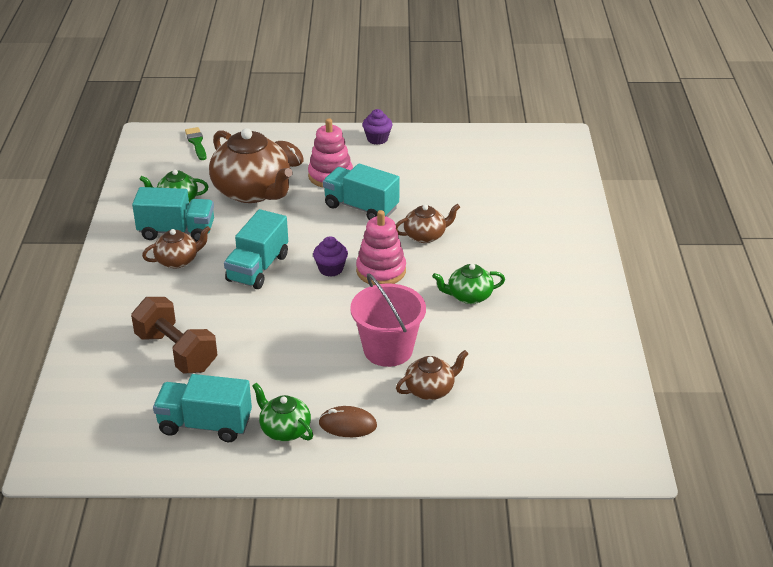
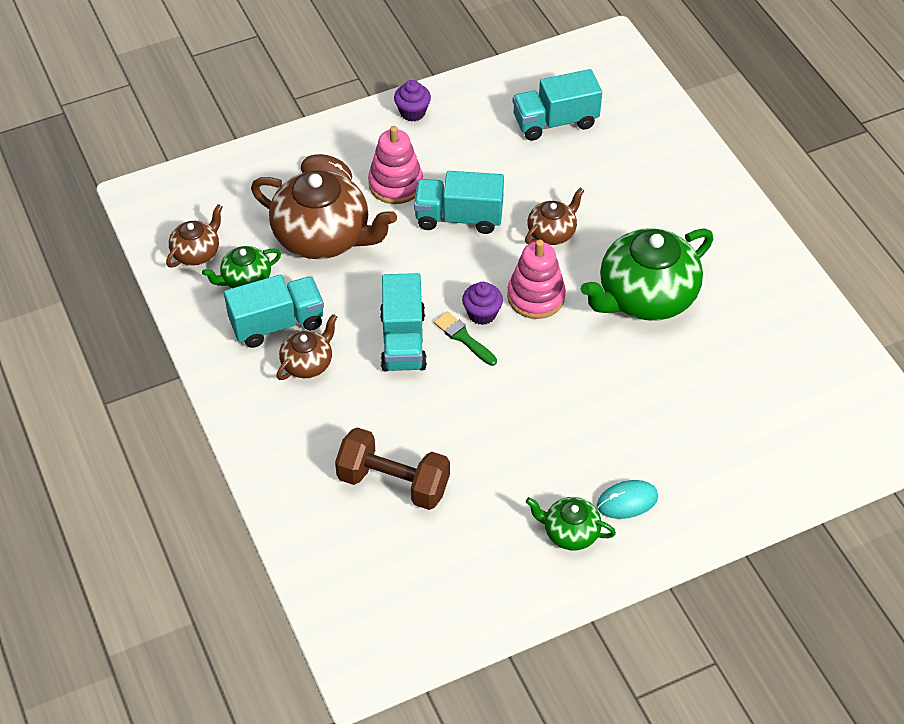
camera: 25 degrees left, 15 degrees up
(196, 143) = (207, 187): green brush -> green brush (463, 338)
(205, 425) = (487, 559): turquoise truck -> turquoise truck (555, 122)
(347, 424) = (627, 501): brown mouse -> turquoise mouse
(388, 350) = (608, 395): pink bucket -> none
(430, 389) = (680, 427): brown teapot -> brown teapot (196, 252)
(469, 296) = (645, 297): green teapot -> green teapot, size x1.98

